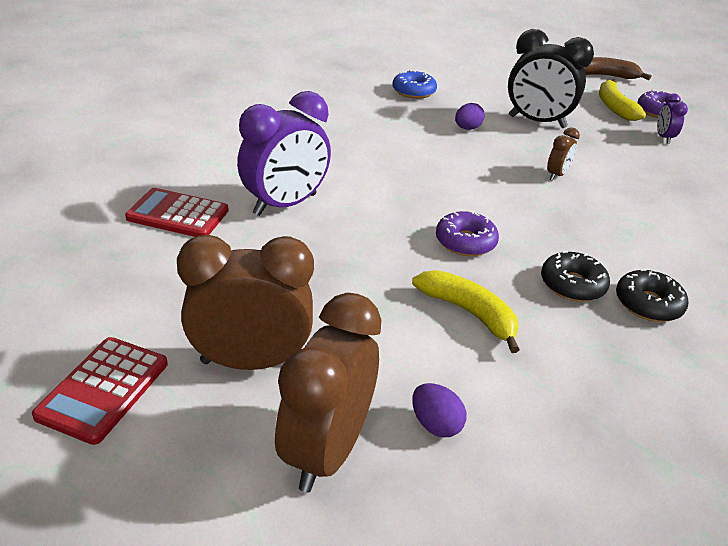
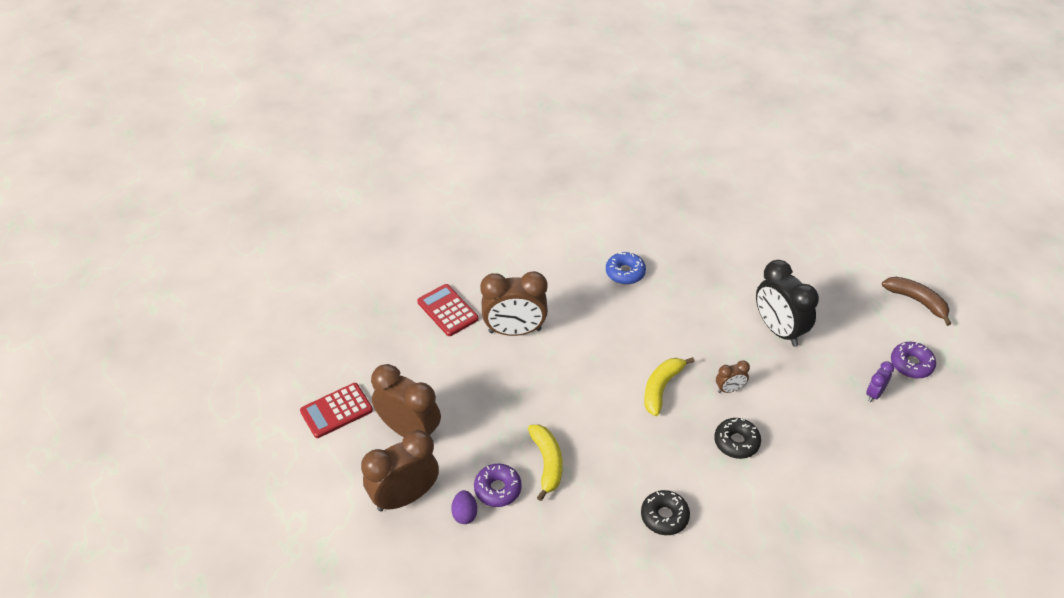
camera: 40 degrees right, 10 degrees up
(285, 205) = (515, 331): purple clock -> brown clock
(413, 91) = (710, 255): blue donut -> blue donut (625, 273)
(465, 242) = (598, 413): purple donut -> purple donut (497, 489)
(467, 128) = (711, 313): purple egg -> none
(572, 285) = (631, 478): black donut -> black donut (736, 442)
(614, 107) = (874, 342): yellow banana -> yellow banana (661, 388)

